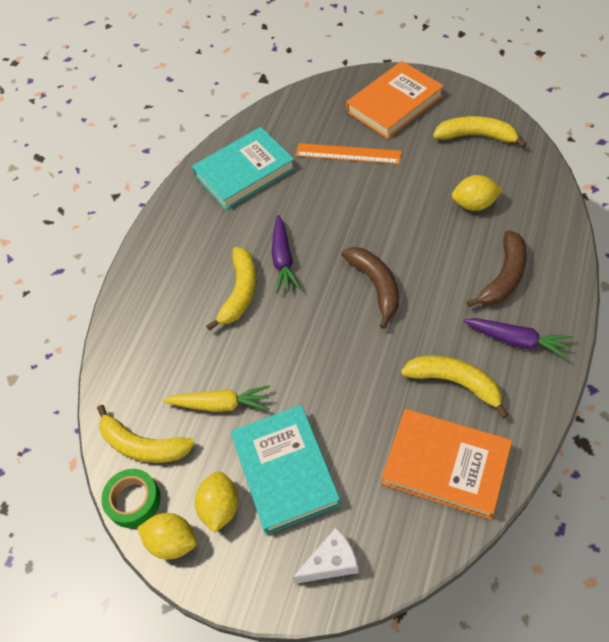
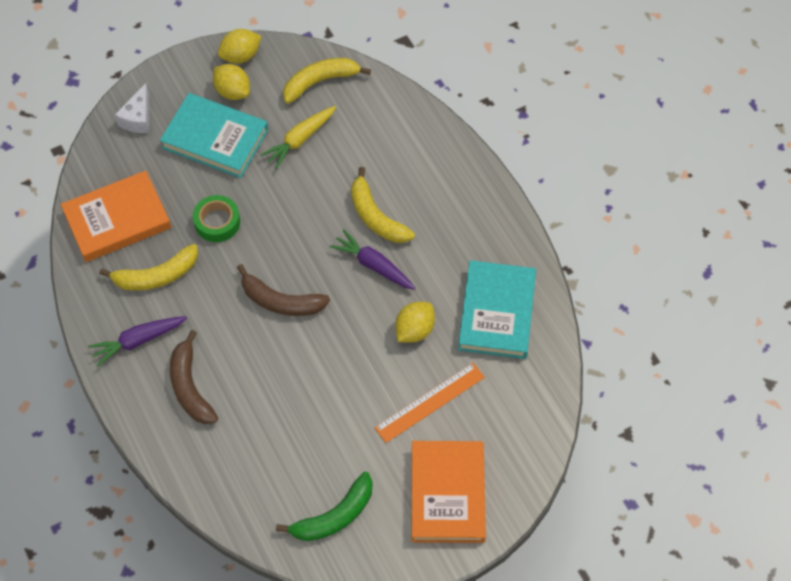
camera: 125 degrees right, 5 degrees up
(133, 501) = (288, 54): green tape -> green tape (217, 222)
(474, 204) = (271, 437): yellow lemon -> yellow lemon (414, 330)
(477, 136) = (334, 516): yellow banana -> green banana

